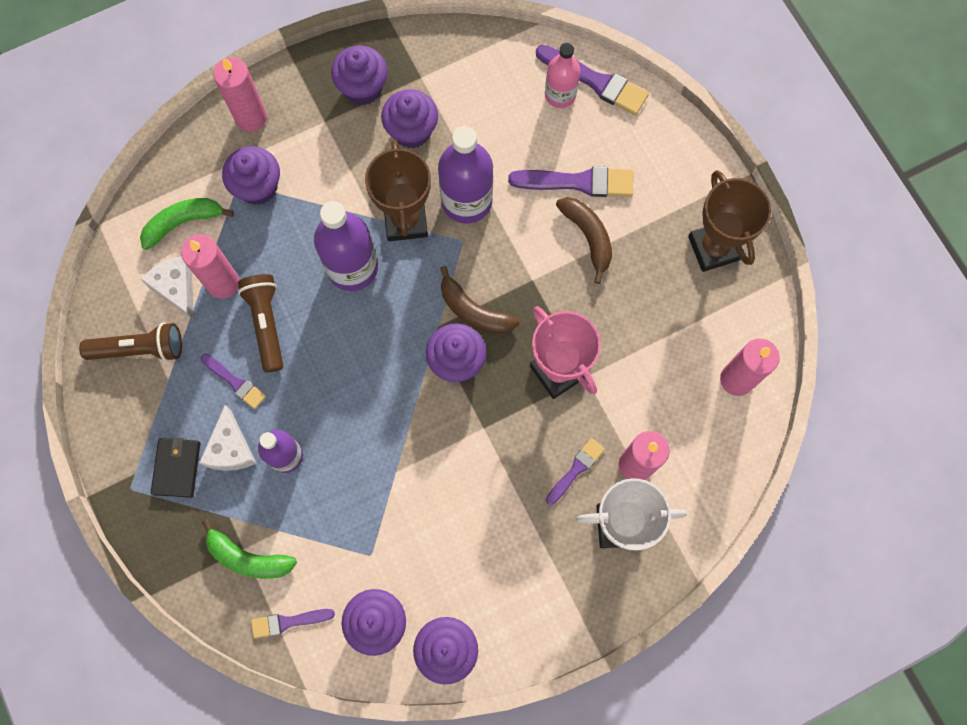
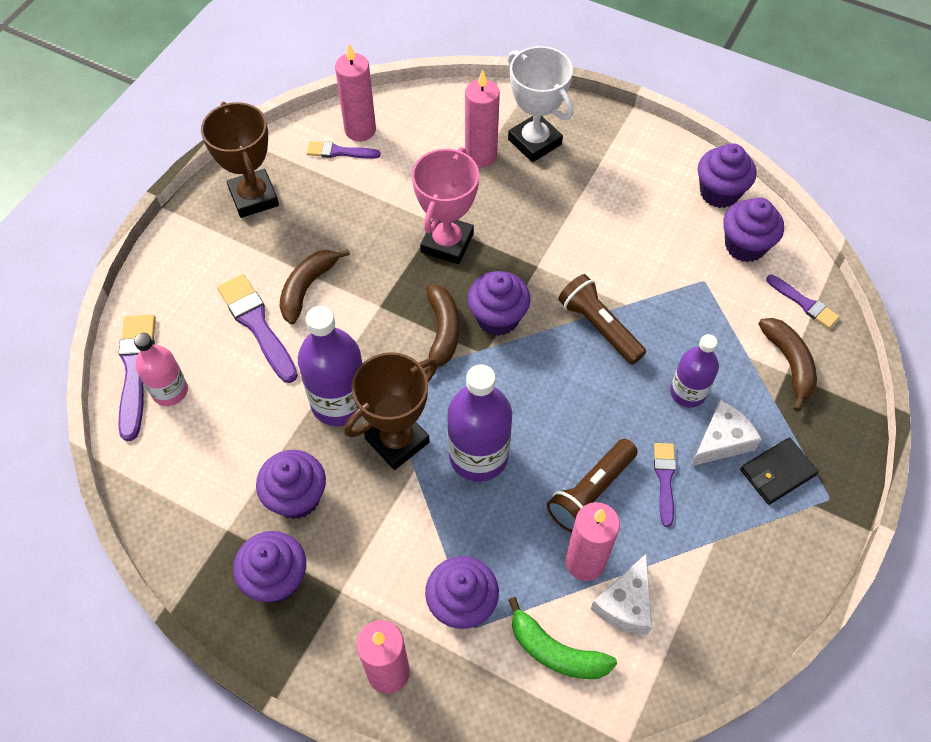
camera: 125 degrees left, 15 degrees down
(140, 349) = (710, 590): brown flashlight -> brown flashlight (599, 327)
(248, 557) = (789, 364): green banana -> brown banana
(576, 469) = (517, 189): purple brush -> purple brush (339, 152)
(713, 248) = (254, 197): brown trophy -> brown trophy turned 60 degrees counterclockwise

